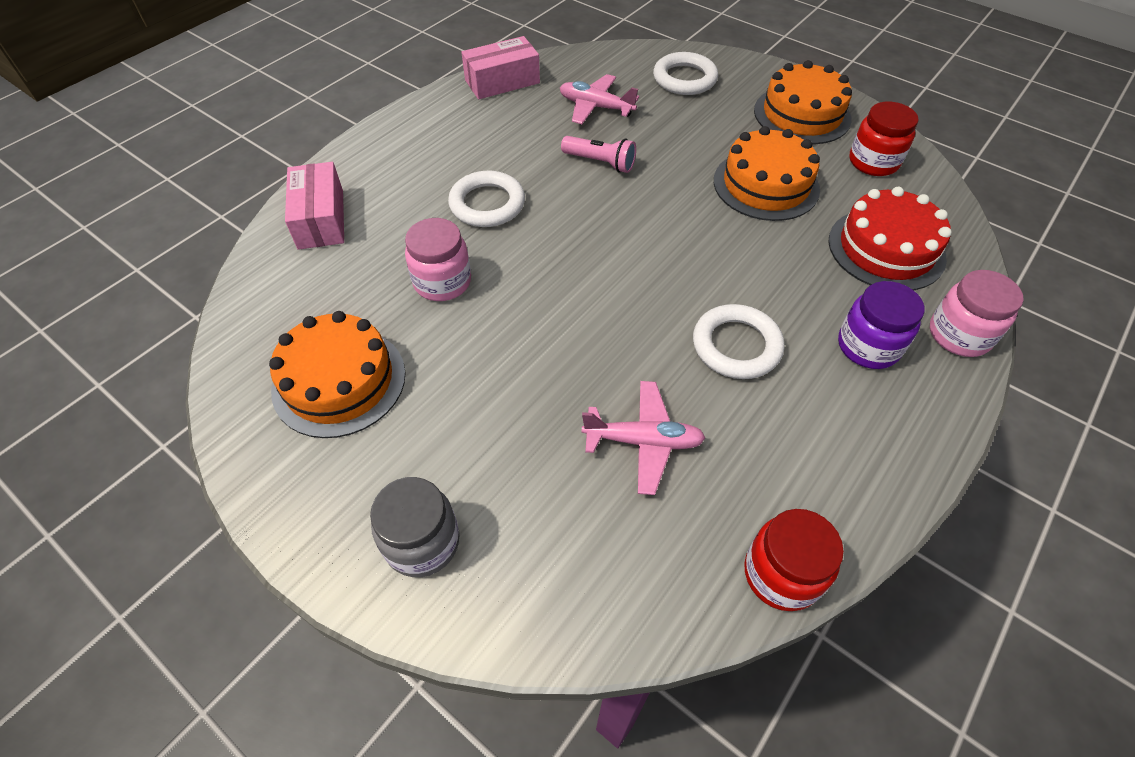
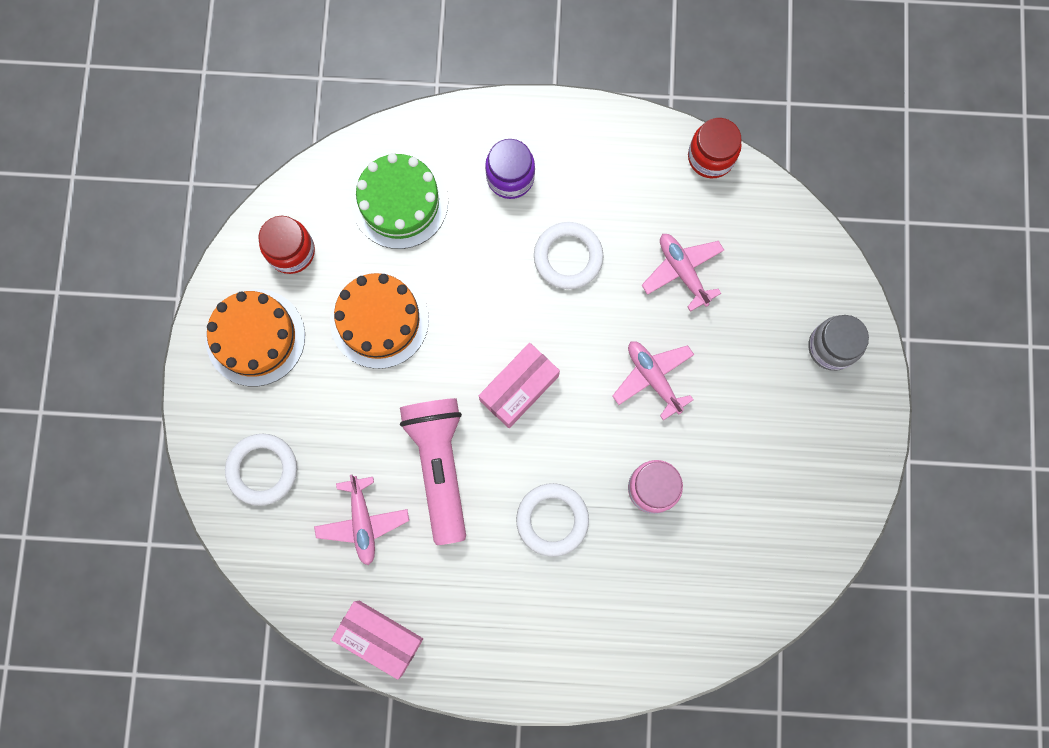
camera: 125 degrees left, 25 degrees up
(321, 219) = (660, 637): pink box -> pink box (519, 388)
(339, 381) = (777, 485): orange cake -> none
(545, 343) = (653, 378): none -> pink plane
(600, 162) = (439, 466): pink flashlight -> pink flashlight, size x1.92
(886, 249) = (399, 202): red cake -> green cake
(959, 335) = (459, 127): pink jar -> none

